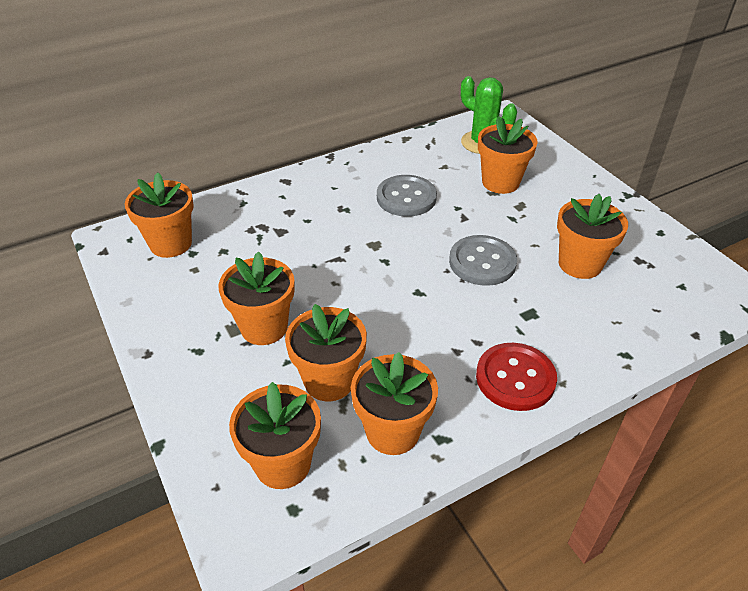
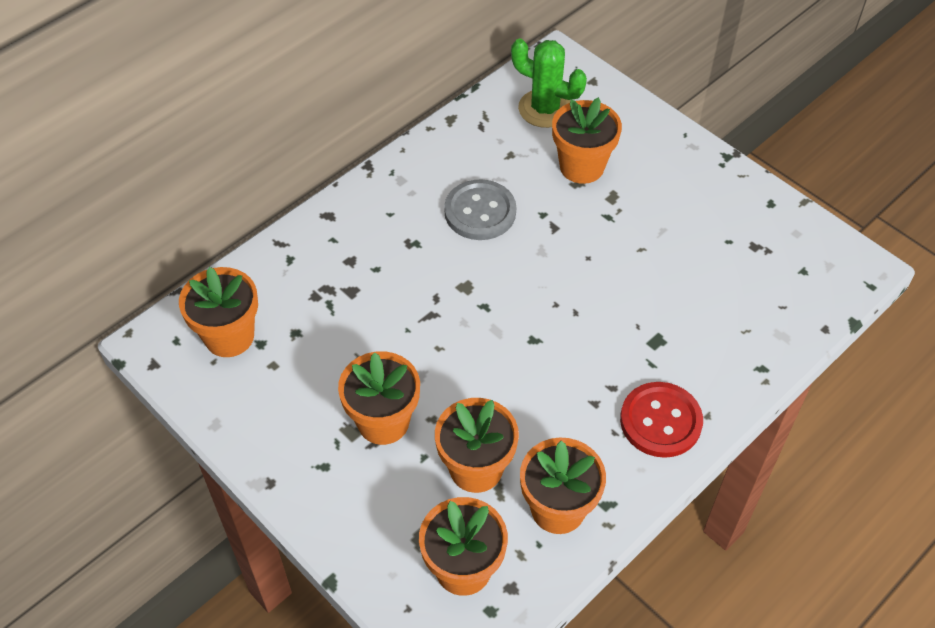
camera: 15 degrees left, 10 degrees up
(482, 262) = (591, 285): grey button -> none
(580, 264) = (694, 265): orange flower pot -> none

